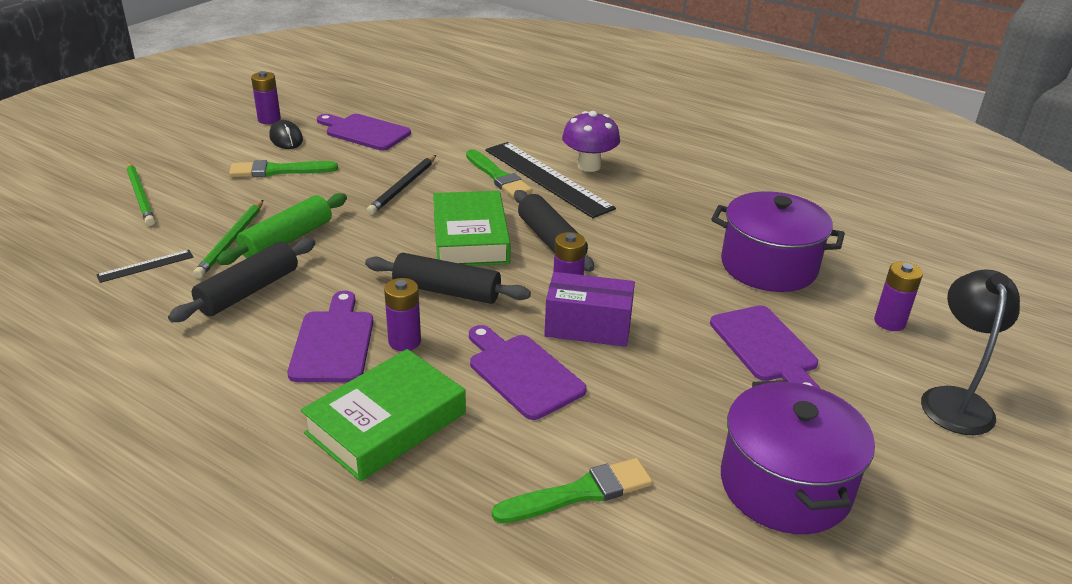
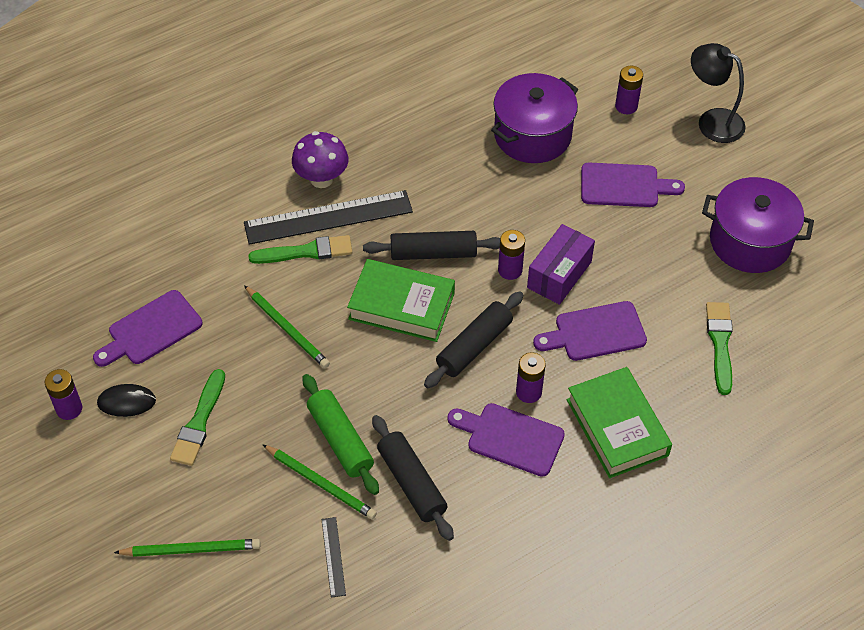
camera: 65 degrees left, 20 degrees up
(403, 187) = (287, 329): black pencil -> green pencil

